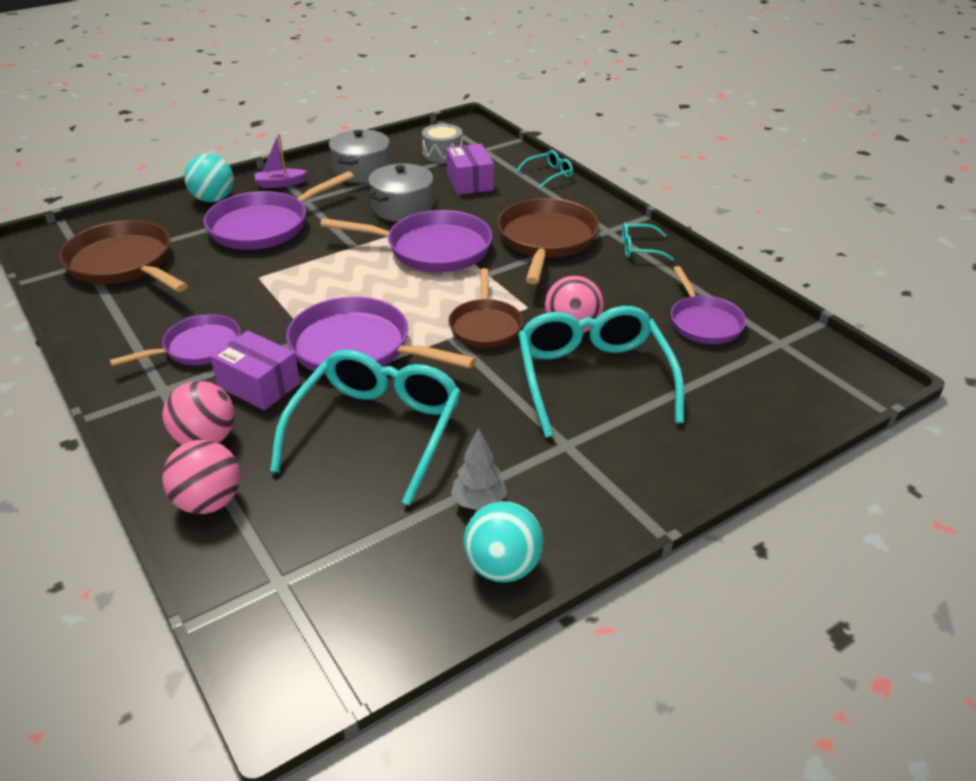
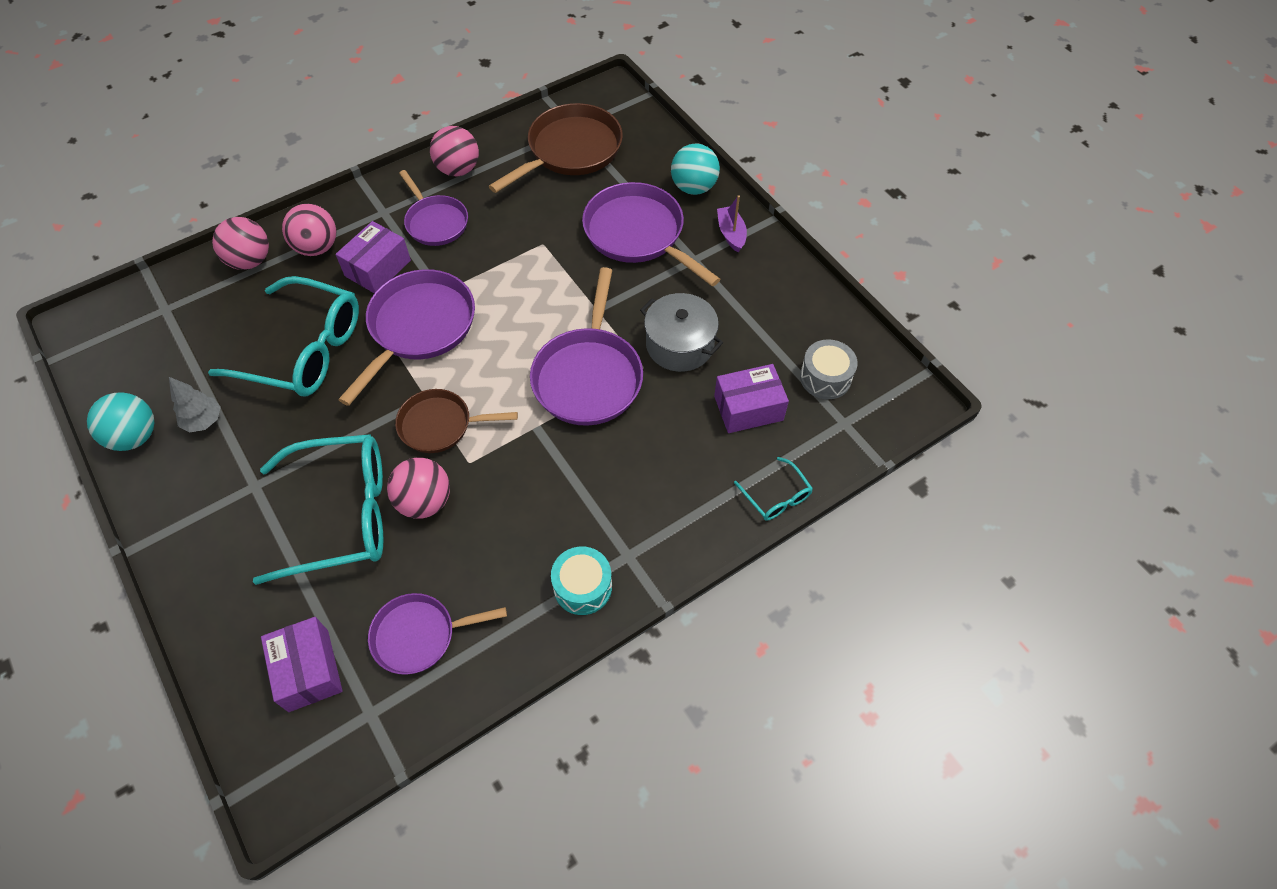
camera: 90 degrees right, 20 degrees up
(114, 337) = (458, 169): none -> pink ball
(362, 171) = (769, 301): grey pot -> none
(546, 240) = (604, 485): brown pan -> none
(639, 248) = (582, 587): turquoise glasses -> turquoise drum
(756, 380) = (308, 670): none -> purple box

